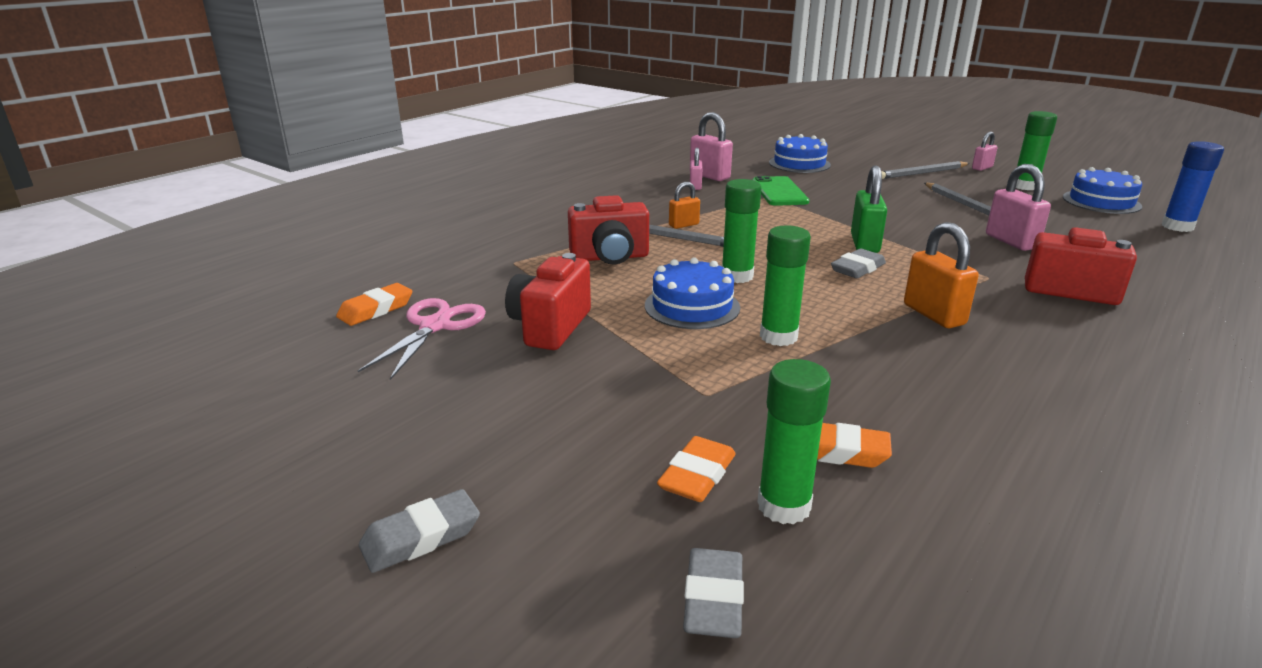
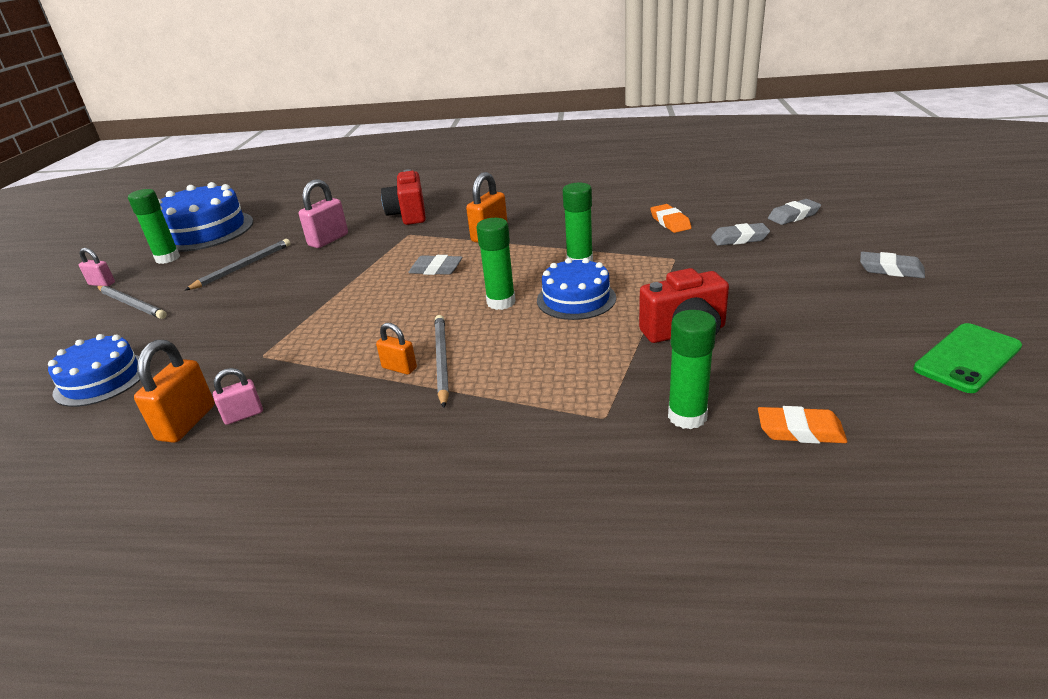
camera: 120 degrees left, 5 degrees up
(435, 326) = (766, 380): pink scissors -> none
(610, 257) = (528, 369): red camera -> none
(697, 475) = (739, 239): orange eraser -> grey eraser
(709, 176) = (187, 423): pink padlock -> orange padlock
(779, 192) = (242, 355): green phone -> green phone (967, 358)
(784, 506) = (725, 220): green glue stick -> green glue stick (687, 416)
(864, 244) = (378, 279): green padlock -> none
(1101, 202) = (204, 231): blue cake -> blue cake, size x1.62
(1177, 227) = (256, 207): blue glue stick -> none

